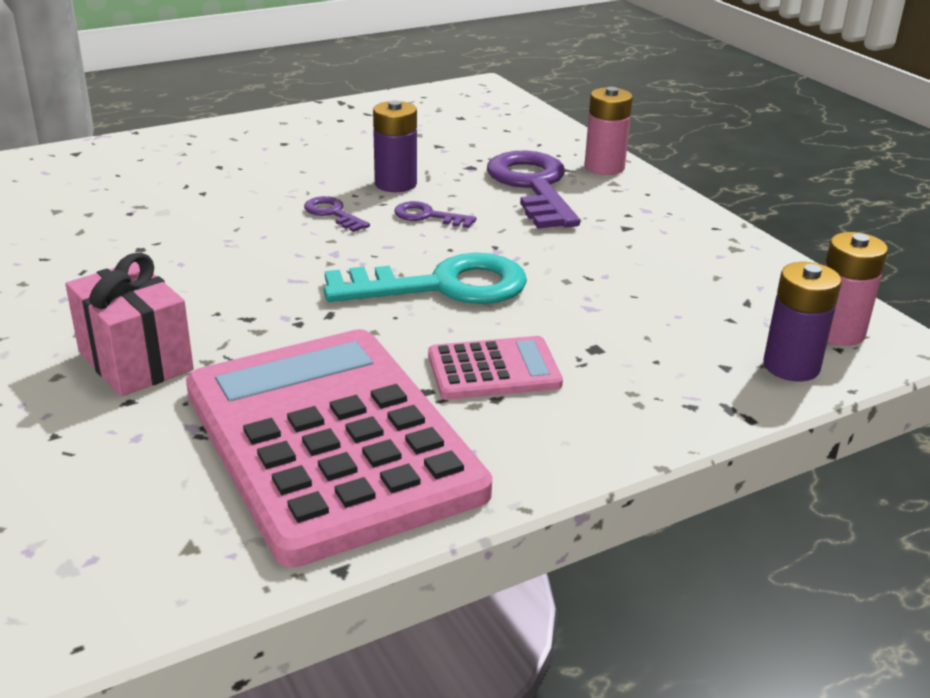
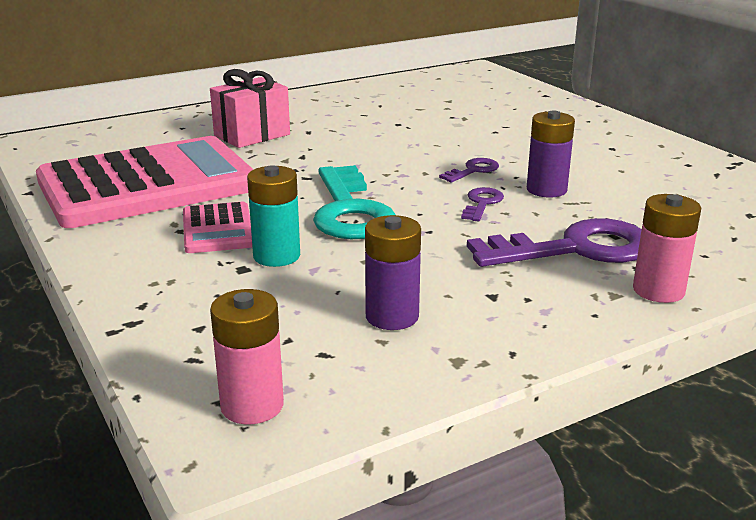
camera: 90 degrees right, 5 degrees down
(563, 328) = (276, 256): none -> turquoise battery
(791, 366) = (189, 364): purple battery -> purple battery (392, 316)

